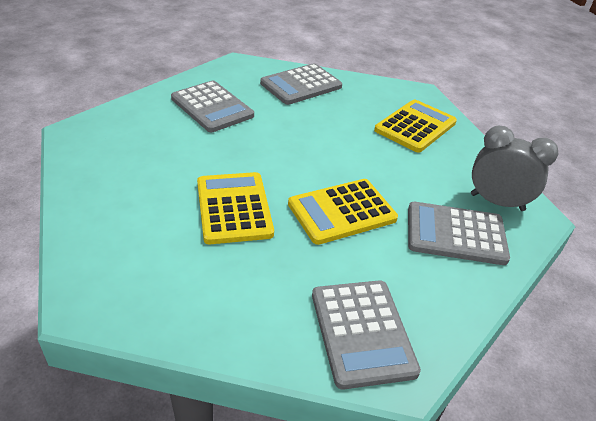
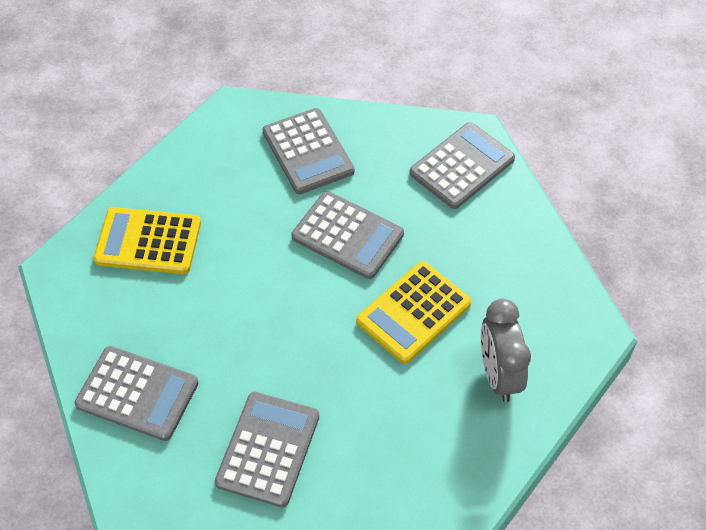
camera: 120 degrees left, 15 degrees up
(342, 212) = (347, 235): yellow calculator -> grey calculator
(497, 202) = (237, 138): grey clock -> grey clock (498, 375)

